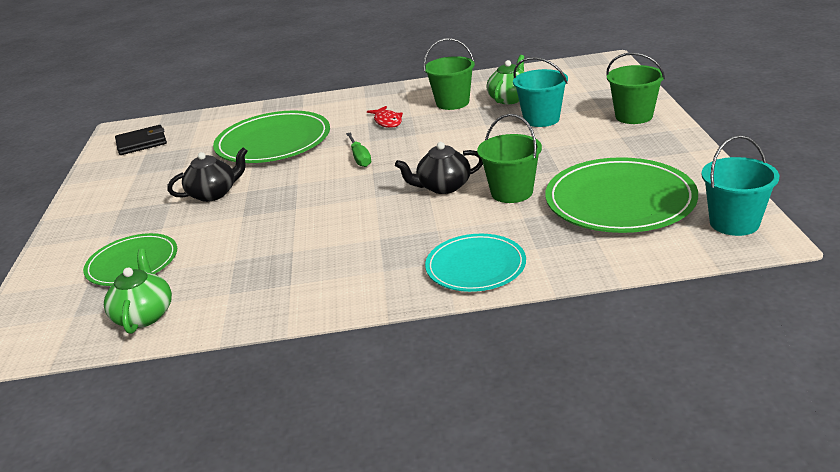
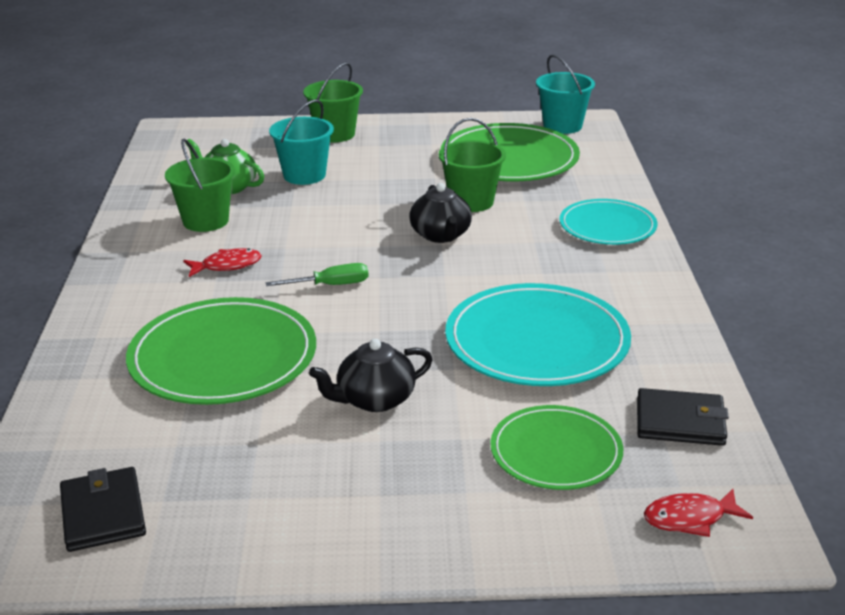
camera: 90 degrees left, 0 degrees up
(38, 320) = (690, 518): none -> red fish
(144, 315) = (680, 422): green teapot -> black wallet
(214, 194) = (374, 399): black teapot -> black teapot turned 90 degrees counterclockwise
(271, 245) = (537, 341): none -> turquoise plate

